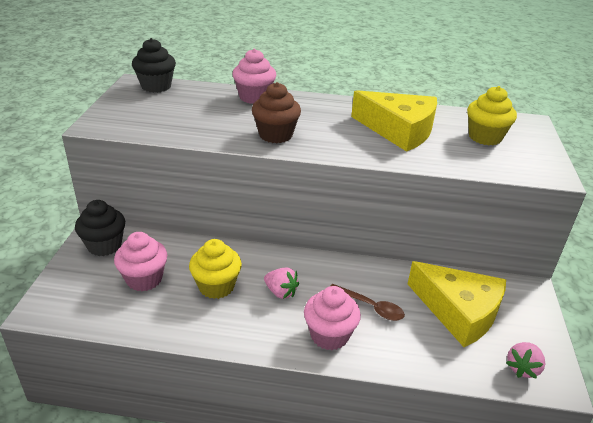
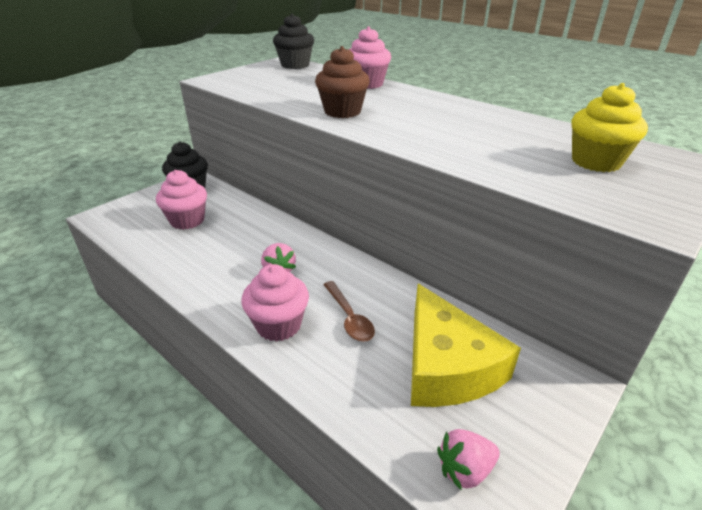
camera: 35 degrees right, 0 degrees up
(216, 286) = (232, 245): yellow cupcake -> none
(399, 130) = (483, 133): yellow cheese -> none

